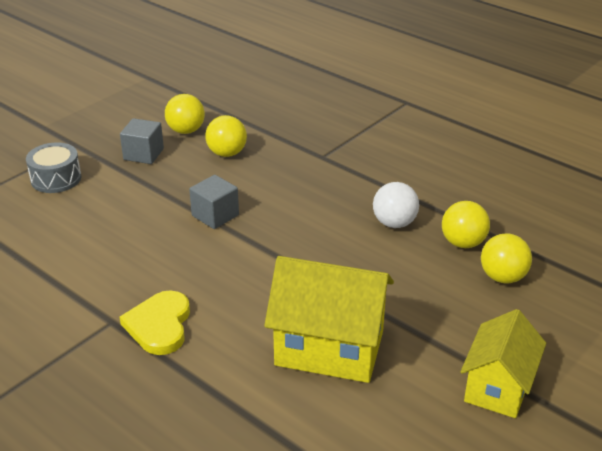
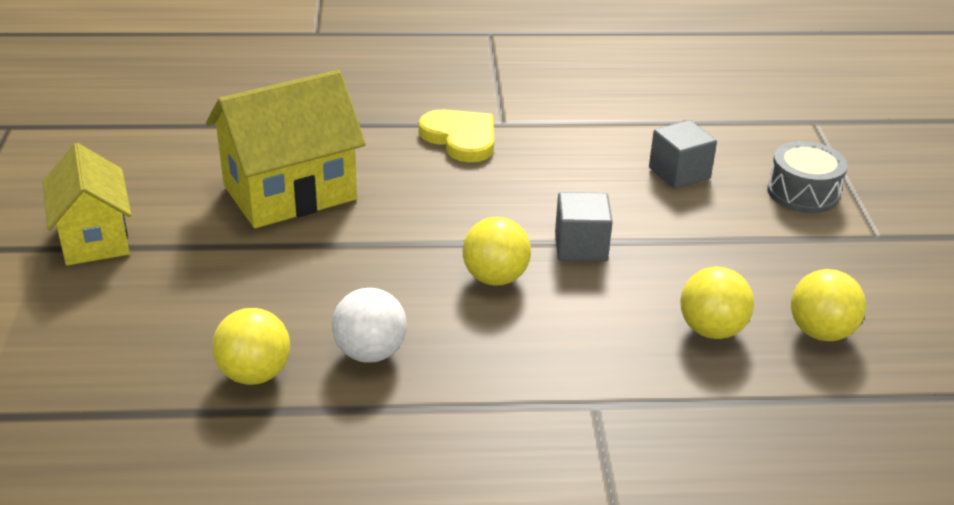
camera: 135 degrees right, 0 degrees up
(143, 154) = (791, 269): grey cube -> grey cube (679, 173)
(502, 277) = (166, 354): yellow ball -> yellow ball (495, 278)

